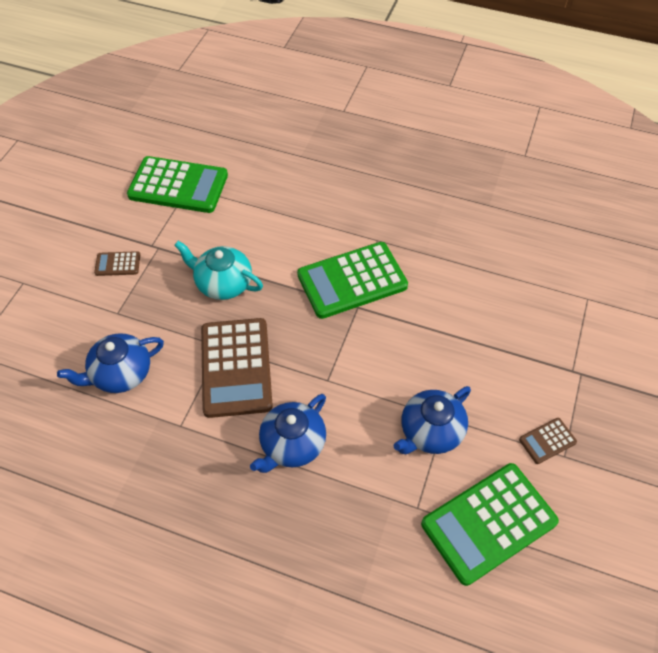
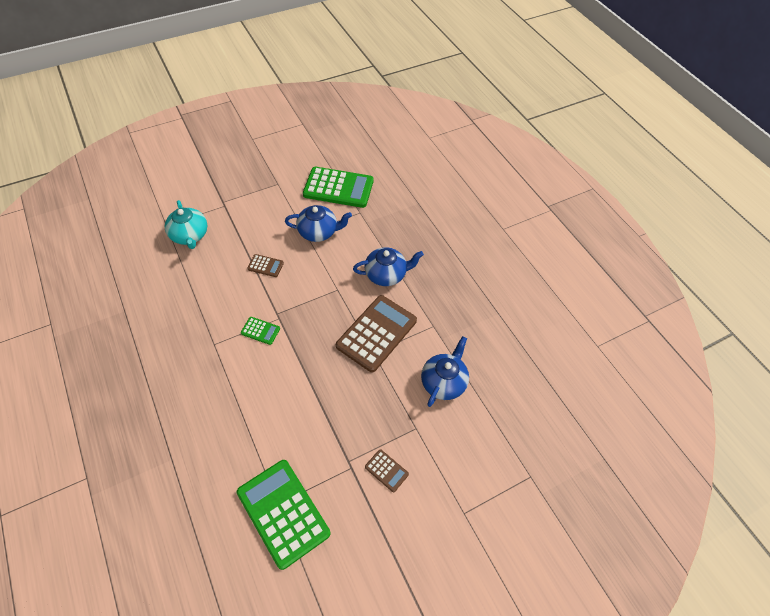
camera: 140 degrees left, 0 degrees up
(121, 374) = (443, 382): blue teapot -> blue teapot turned 75 degrees counterclockwise
(223, 283) = (333, 393): turquoise teapot -> turquoise teapot (190, 235)
(352, 281) = (260, 331): green calculator -> green calculator, size x0.45
(547, 441) = (276, 192): brown calculator -> brown calculator (265, 266)

